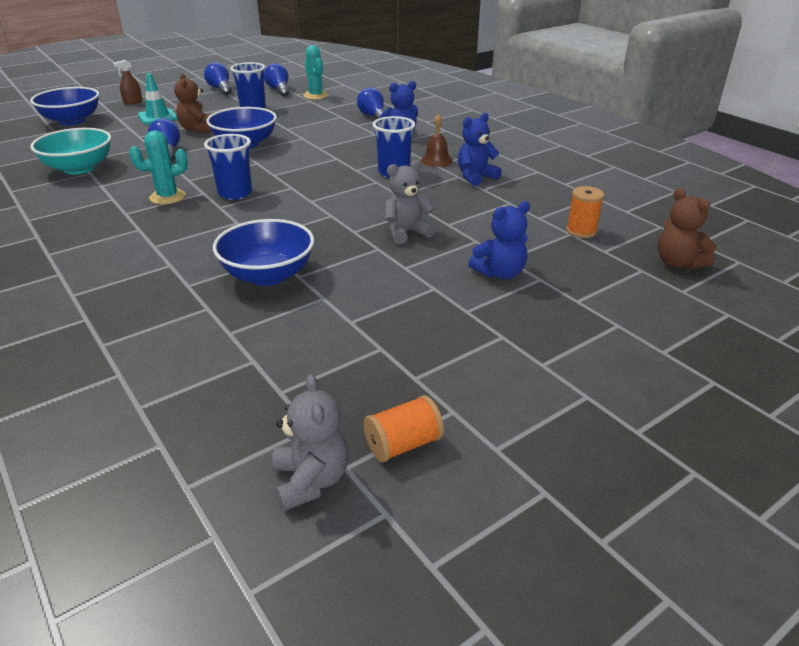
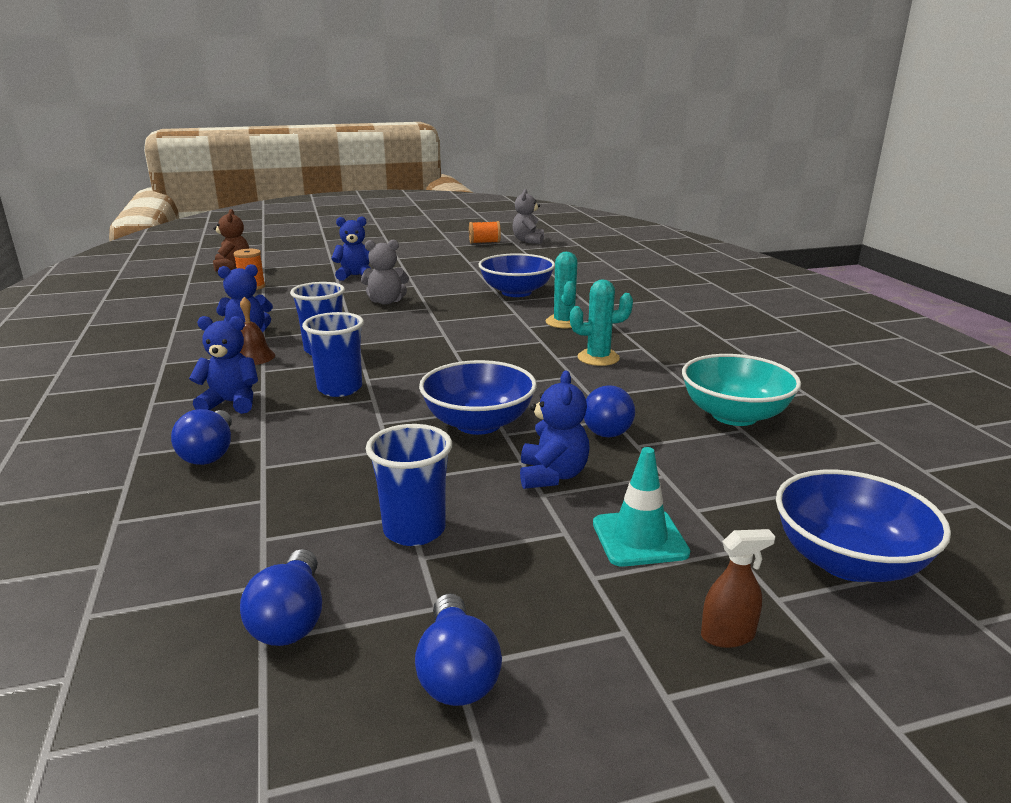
camera: 160 degrees left, 10 degrees down
(197, 129) = (552, 475): brown teddy bear -> blue teddy bear
(235, 193) = (521, 352): blue cup -> blue cup (340, 388)
(316, 96) = (228, 561): turquoise cactus -> turquoise cactus (564, 322)

